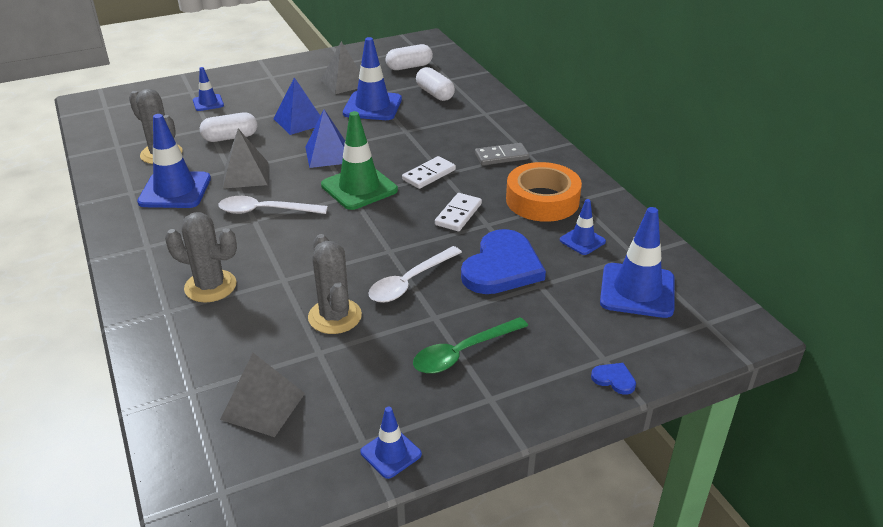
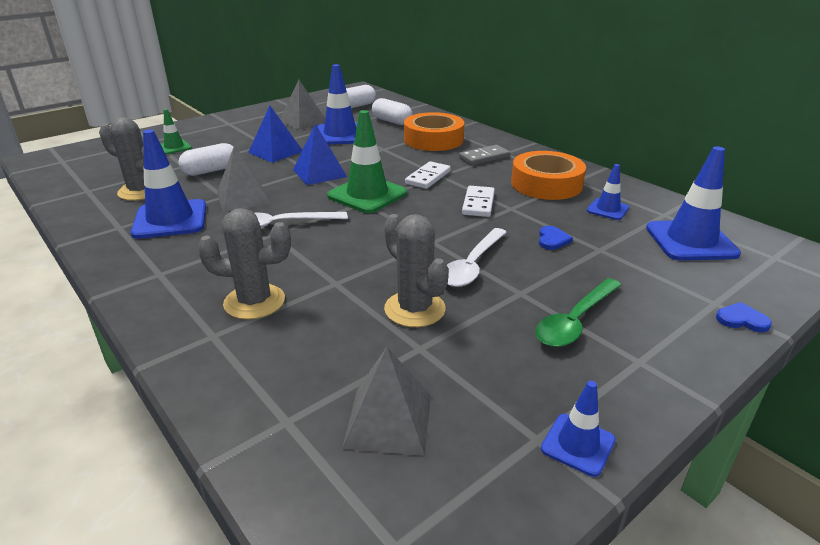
camera: 15 degrees left, 5 degrees down
(208, 103) = (174, 147): blue traffic cone -> green traffic cone
(463, 125) = (433, 140): none -> orange tape
(502, 267) = (552, 239): blue heart -> blue heart, size x0.41

